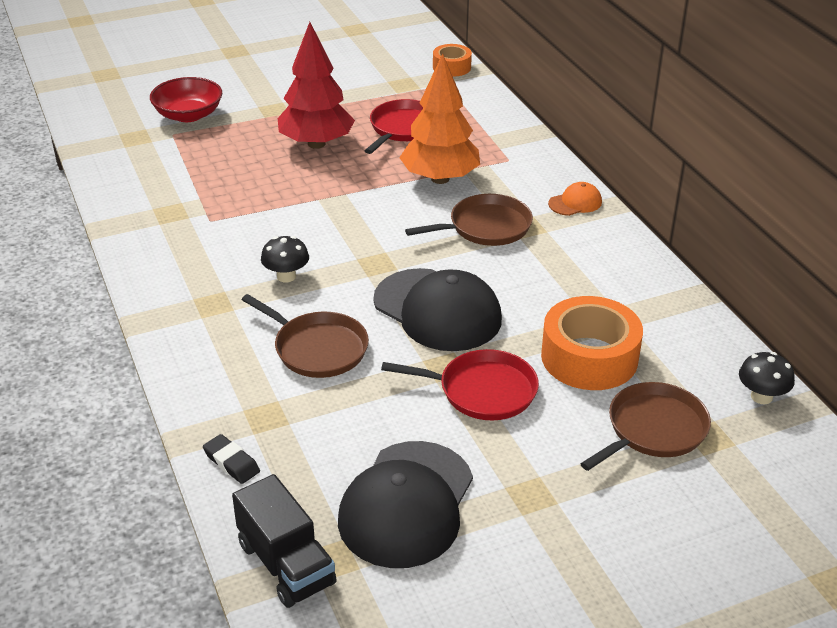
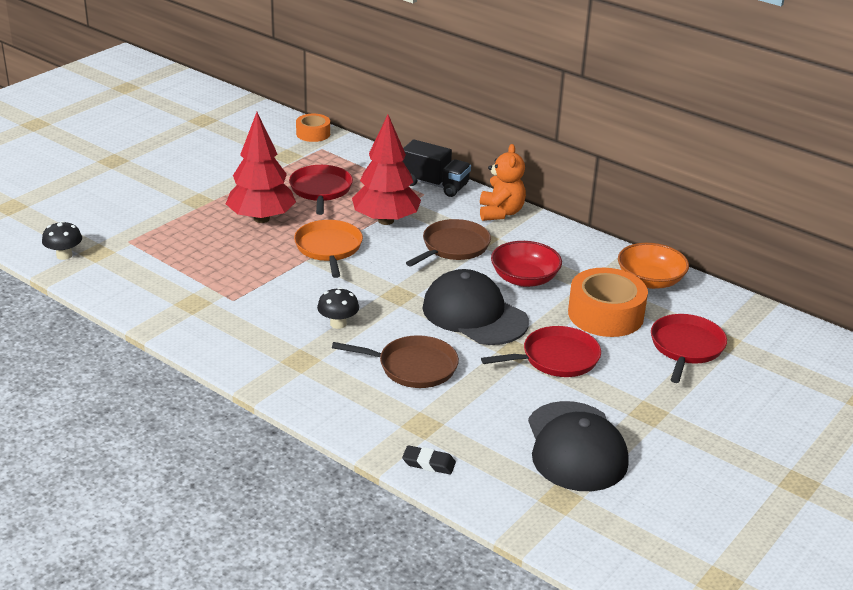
camera: 30 degrees left, 5 degrees down
(188, 115) = (126, 222): red bowl -> red bowl (524, 279)
(286, 564) = (533, 513): black truck -> black truck (435, 185)
(353, 193) = (329, 248): none -> orange pan
(437, 310) = (474, 314): black cap -> black cap turned 150 degrees counterclockwise
(440, 178) = (385, 220): orange tree -> red tree
(575, 203) = (500, 213): orange cap -> orange teddy bear
(653, 430) = (686, 347): brown pan -> red pan
(683, 333) = (650, 280): none -> orange bowl
(761, 397) = (731, 306): black mushroom -> black mushroom (64, 255)

